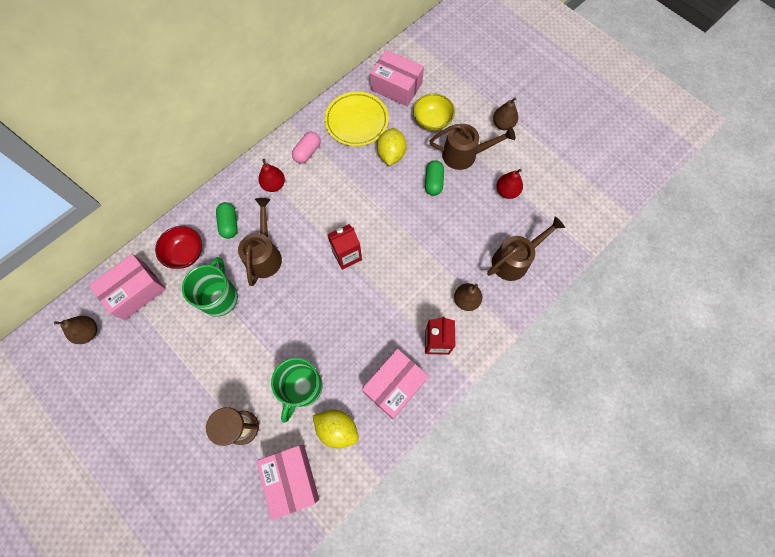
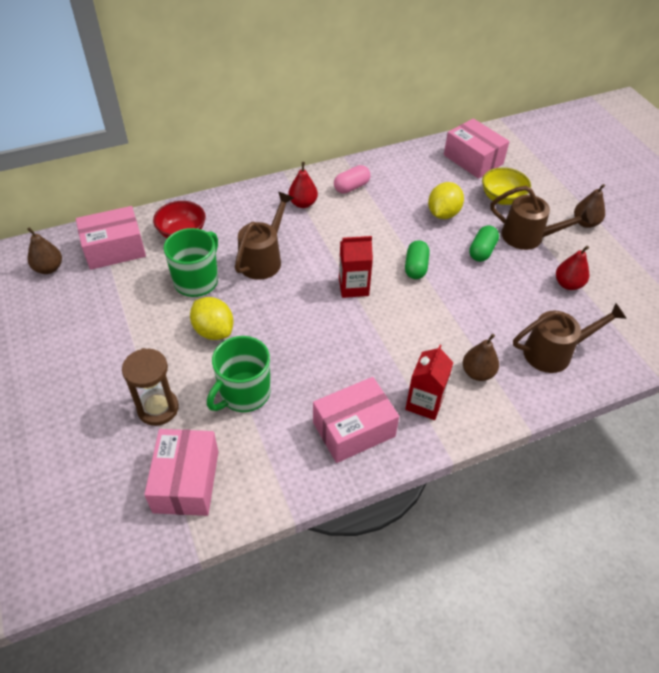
camera: 20 degrees right, 20 degrees down
(229, 224) = (240, 222): green capsule -> green capsule (416, 267)
(337, 429) = (265, 449): yellow lemon -> yellow lemon (213, 331)
(356, 121) = (416, 176): yellow plate -> none

